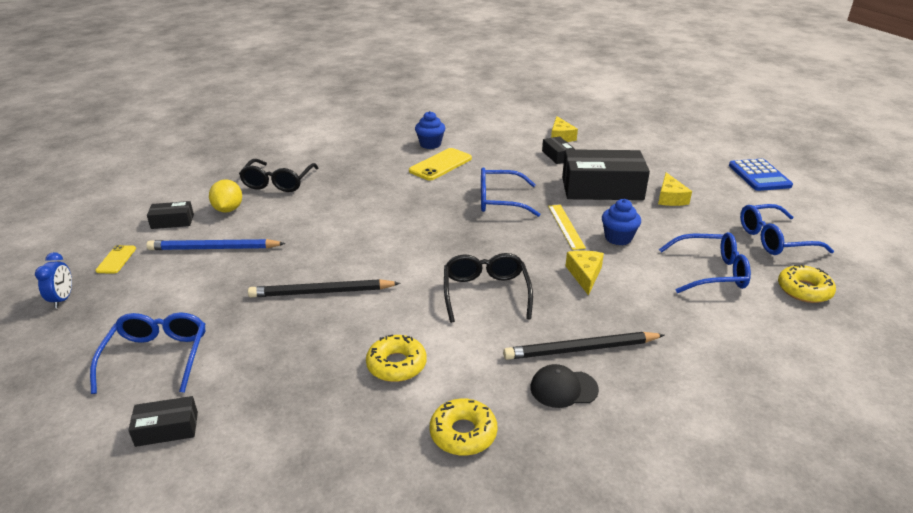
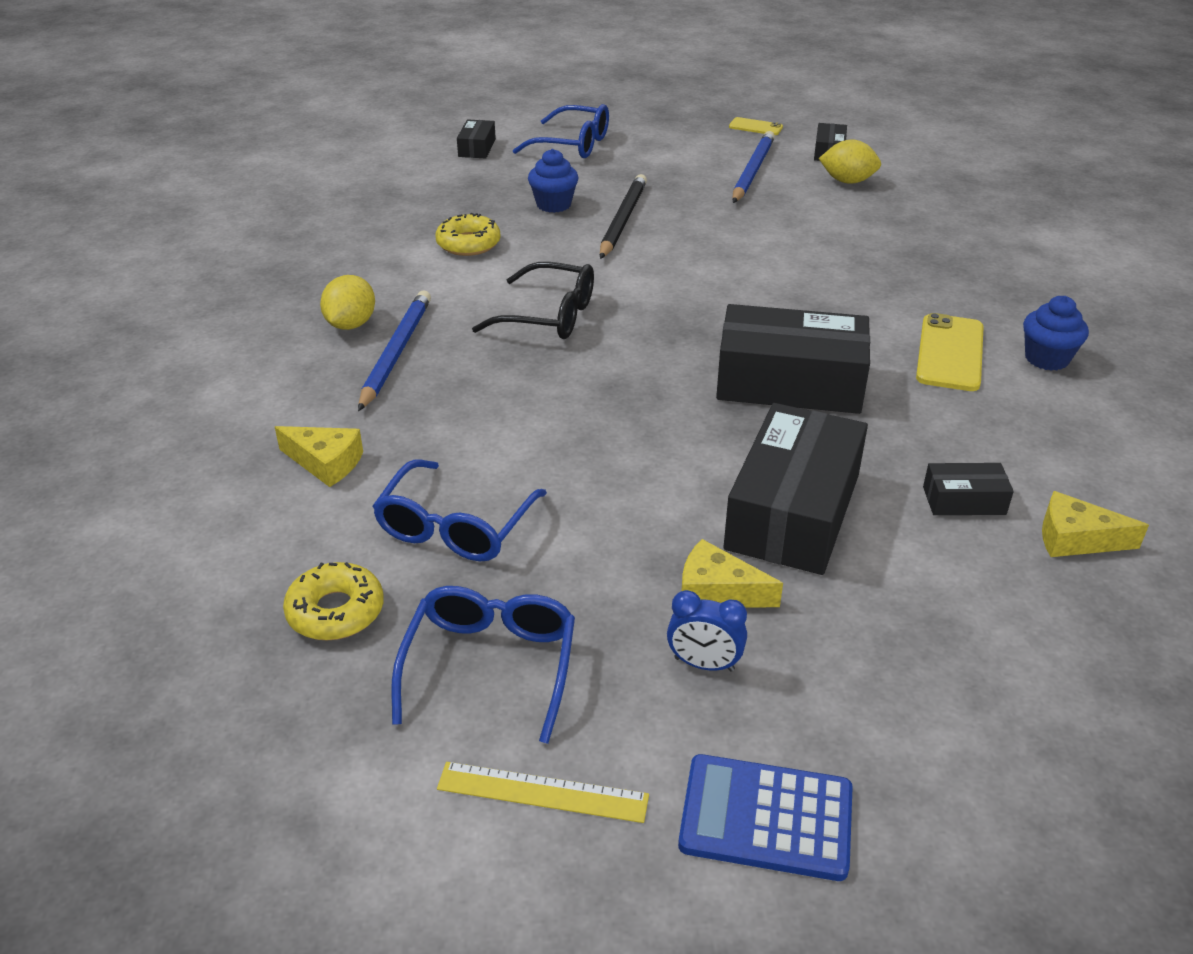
camera: 110 degrees right, 5 degrees up
(63, 299) = (694, 109): blue clock -> blue clock (704, 664)
(278, 182) = (918, 215): black glasses -> none
(440, 165) = (950, 353): yellow phone -> yellow phone turned 45 degrees clockwise
(463, 433) = (350, 260): yellow donut -> none
(499, 201) = (789, 382): blue glasses -> black box
(563, 388) = (351, 324): black cap -> yellow lemon
(566, 226) = (674, 425): yellow ruler -> yellow ruler (542, 792)
(581, 349) = (396, 353): black pencil -> blue pencil
(584, 275) = (534, 401): yellow cheese -> yellow cheese (326, 463)
(618, 238) = (609, 467): blue cupcake -> blue cupcake (553, 204)

